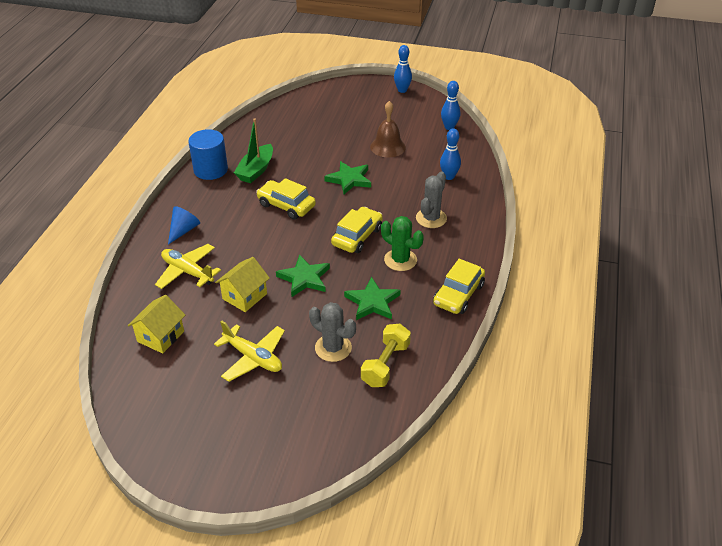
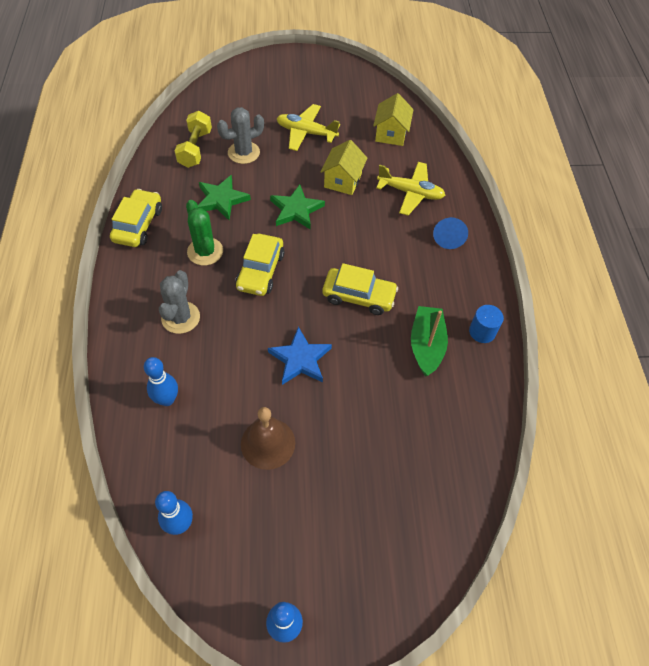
camera: 160 degrees right, 15 degrees up
(210, 170) = (482, 332): blue cylinder -> blue cylinder, size x0.60
(333, 348) = (243, 153): grey cactus -> grey cactus turned 45 degrees counterclockwise
(349, 179) = (300, 359): green star -> blue star
(400, 260) = (205, 251): green cactus -> green cactus turned 45 degrees clockwise

